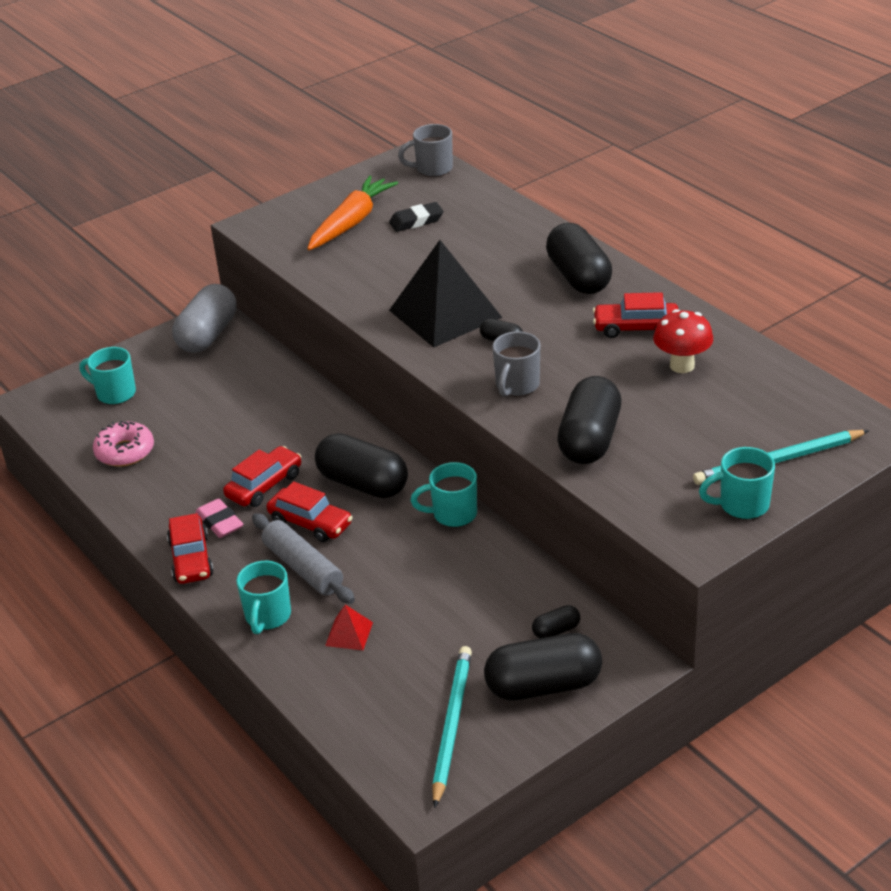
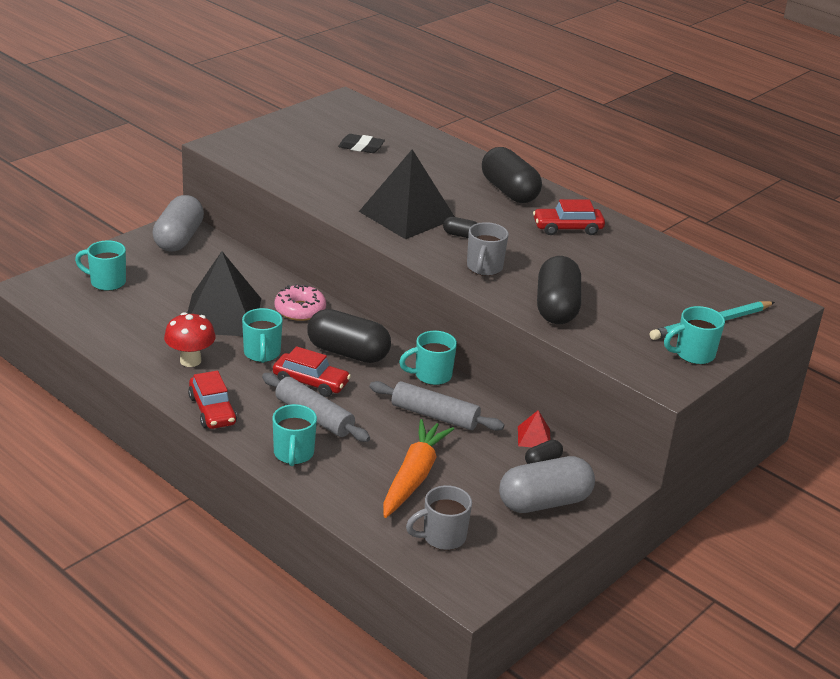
camera: 15 degrees left, 5 degrees down
(125, 452) = (128, 327): pink donut -> pink donut (300, 310)
(220, 522) = (230, 382): pink eraser -> none
(232, 435) = (222, 315): none -> black pyramid
(264, 485) = (262, 354): red car -> turquoise mug
(349, 634) = (368, 466): red pyramid -> red pyramid (534, 437)
(351, 222) = (306, 146): orange carrot -> orange carrot (414, 476)
(416, 221) = (361, 147): black eraser -> black eraser turned 45 degrees clockwise
(433, 169) = (363, 110): grey mug -> grey mug (442, 537)
(443, 568) = (434, 415): none -> grey rolling pin
(451, 725) = (476, 533): turquoise pencil -> none
(543, 686) = (544, 502): black capsule -> grey capsule
(682, 365) = (613, 256): red mushroom -> red mushroom (190, 361)

